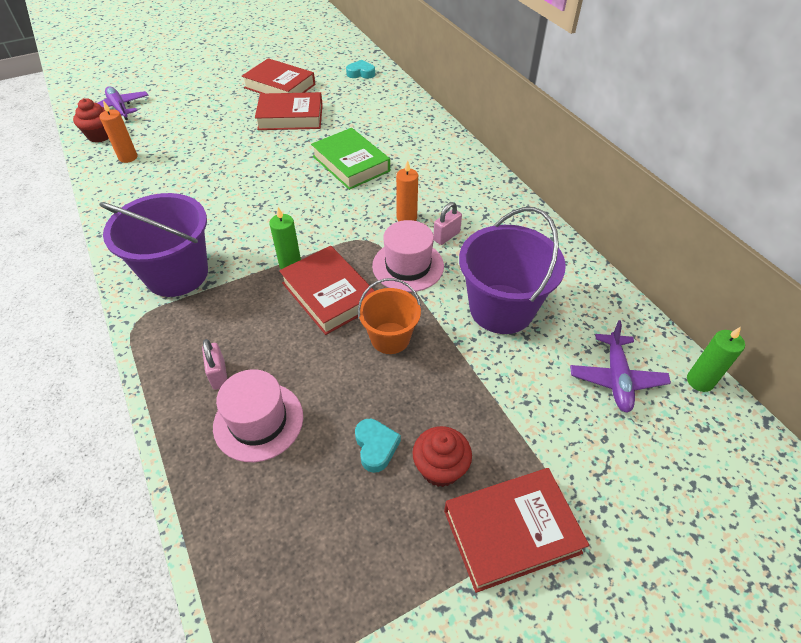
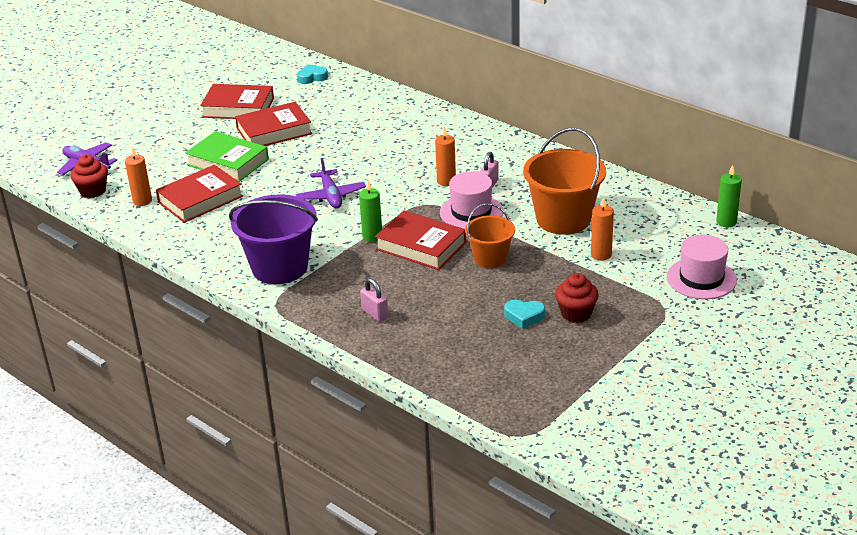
camera: 20 degrees left, 15 degrees down
(258, 421) = (428, 328): pink hat -> pink hat (701, 278)
(351, 163) = (365, 154): green book -> green book (228, 162)
(376, 447) = (524, 316): turquoise heart -> turquoise heart turned 135 degrees clockwise
(501, 309) = (563, 219): purple bucket -> orange bucket
(511, 531) = (641, 328): red book -> red book (200, 199)
(519, 378) = (601, 254): none -> orange candle
(616, 378) = (669, 236): purple plane -> purple plane (331, 196)

